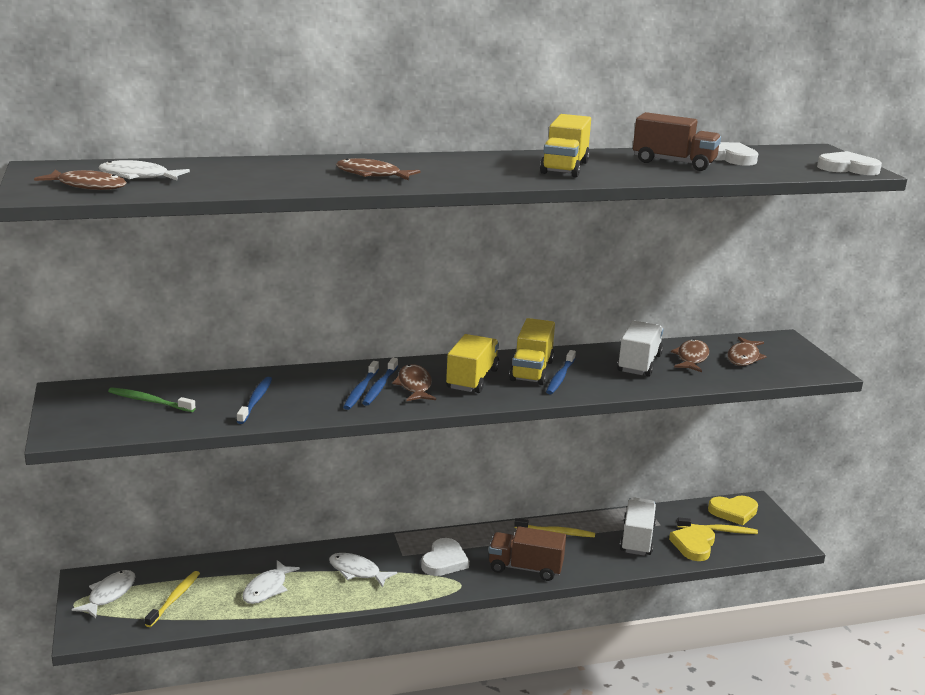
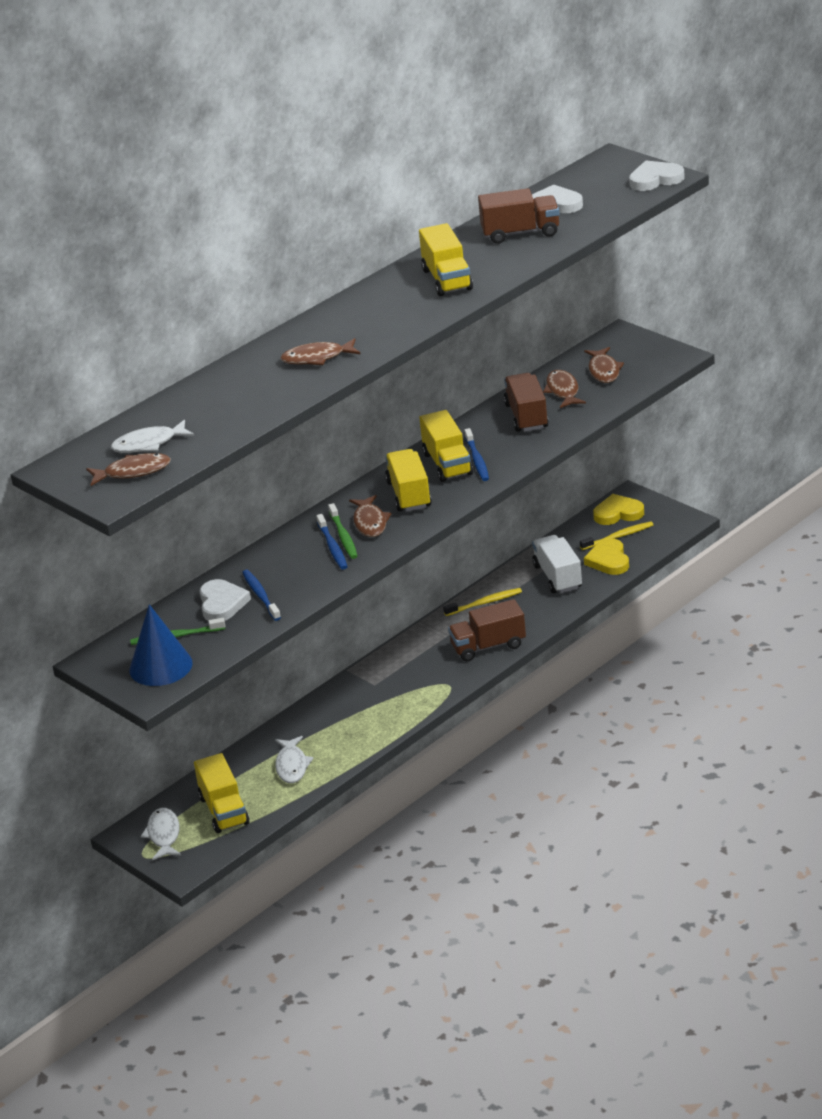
camera: 25 degrees left, 10 degrees up
(103, 417) = (160, 666): none -> blue cone
(174, 598) = (224, 810): yellow toothbrush -> yellow truck
(357, 571) = (351, 716): white fish -> none
(379, 387) = (343, 536): blue toothbrush -> green toothbrush
(414, 385) = (370, 522): brown fish -> brown fish turned 150 degrees counterclockwise
(444, 561) = (415, 672): white heart -> white heart (222, 604)
(639, 364) = (526, 416): white truck -> brown truck
(733, 512) = (618, 513): yellow heart -> yellow heart turned 150 degrees counterclockwise

